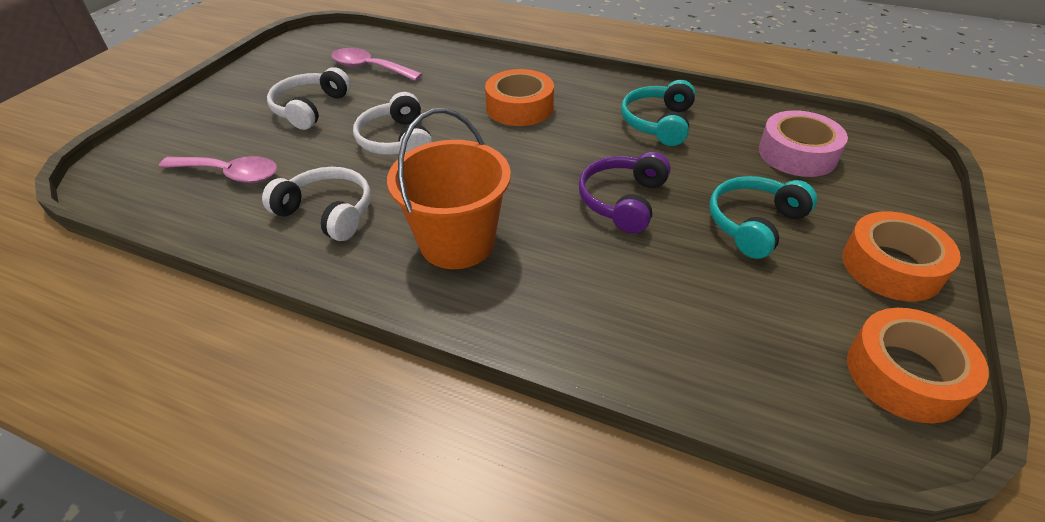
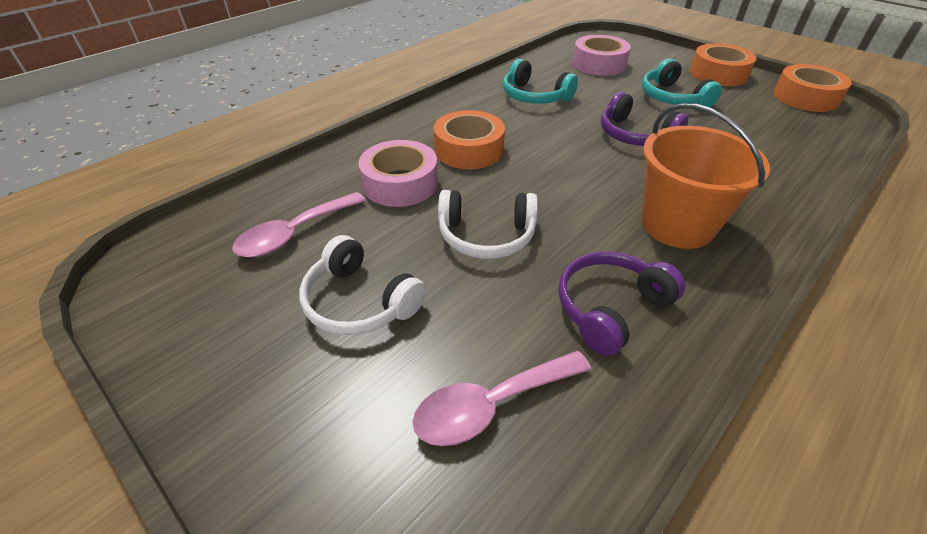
camera: 70 degrees left, 0 degrees up
(230, 174) = (491, 405): pink spoon -> pink spoon turned 150 degrees counterclockwise
(327, 213) = (611, 308): white headphones -> purple headphones
(448, 89) = (400, 183): none -> pink tape

